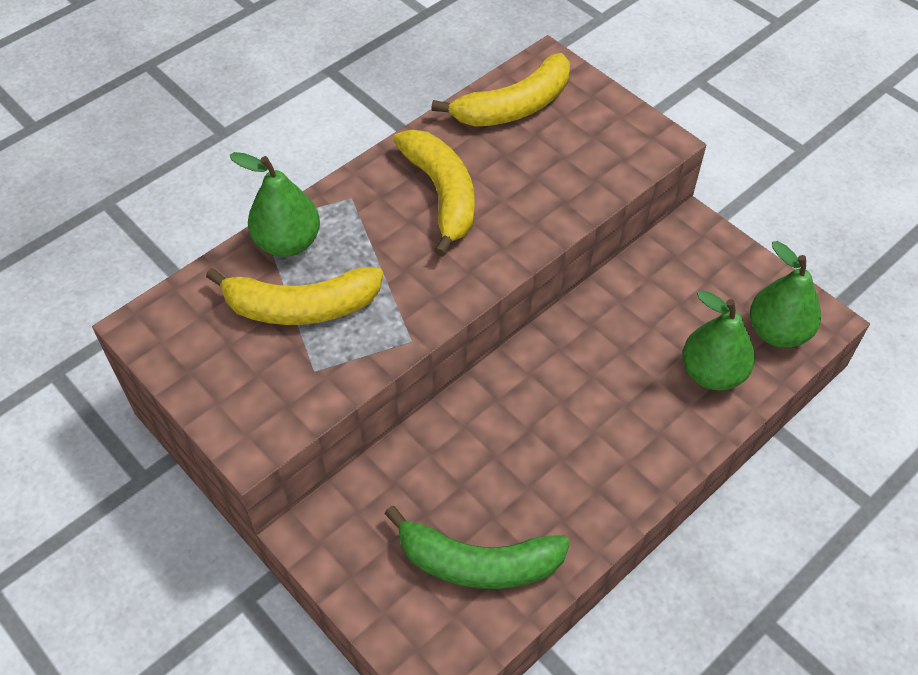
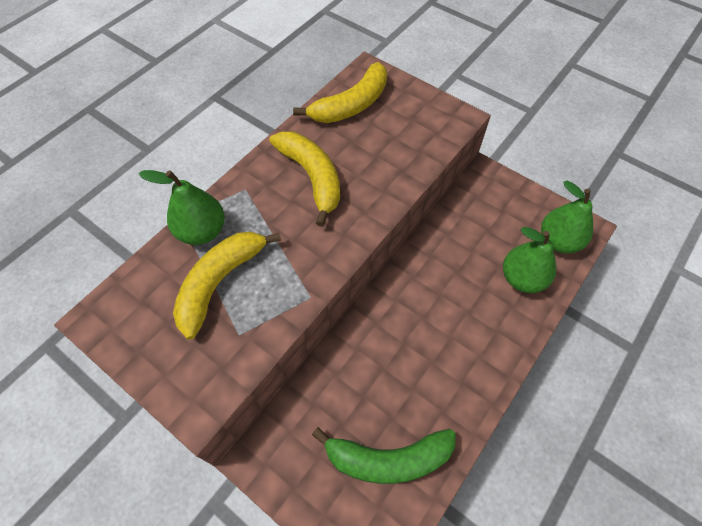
camera: 10 degrees left, 5 degrees up
(301, 307) = (220, 282): yellow banana -> yellow banana turned 135 degrees clockwise

